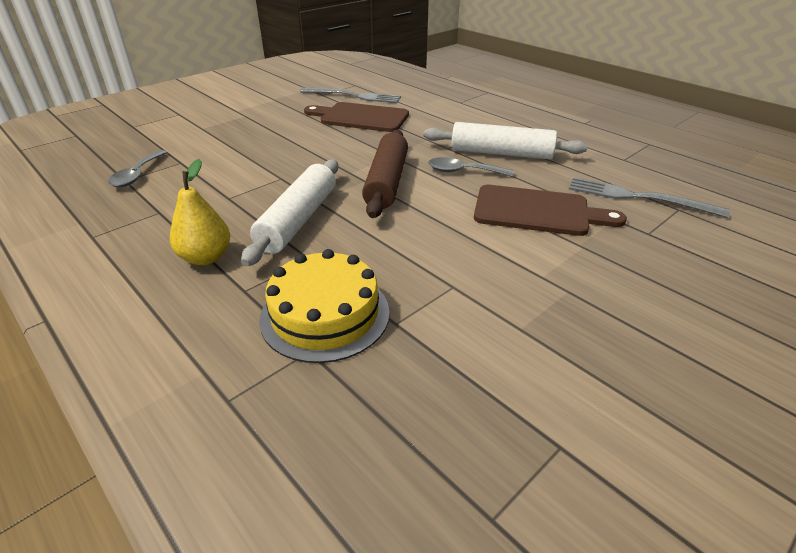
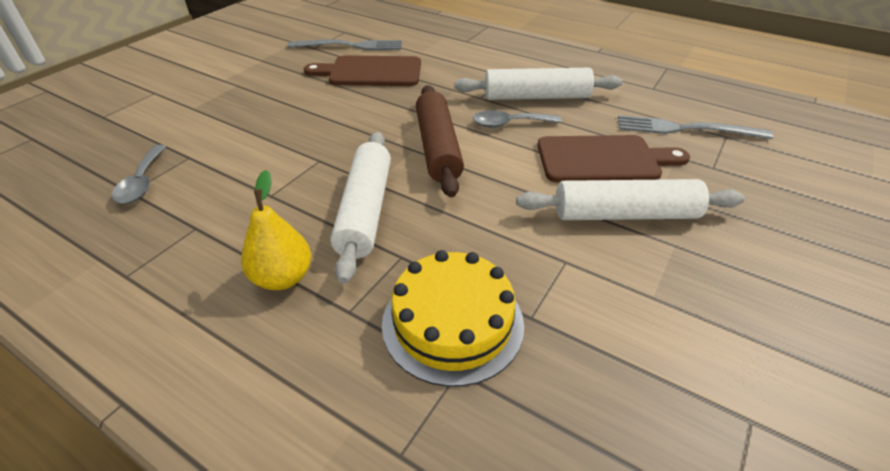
camera: 15 degrees left, 5 degrees up
(533, 259) = (625, 214): none -> white rolling pin

